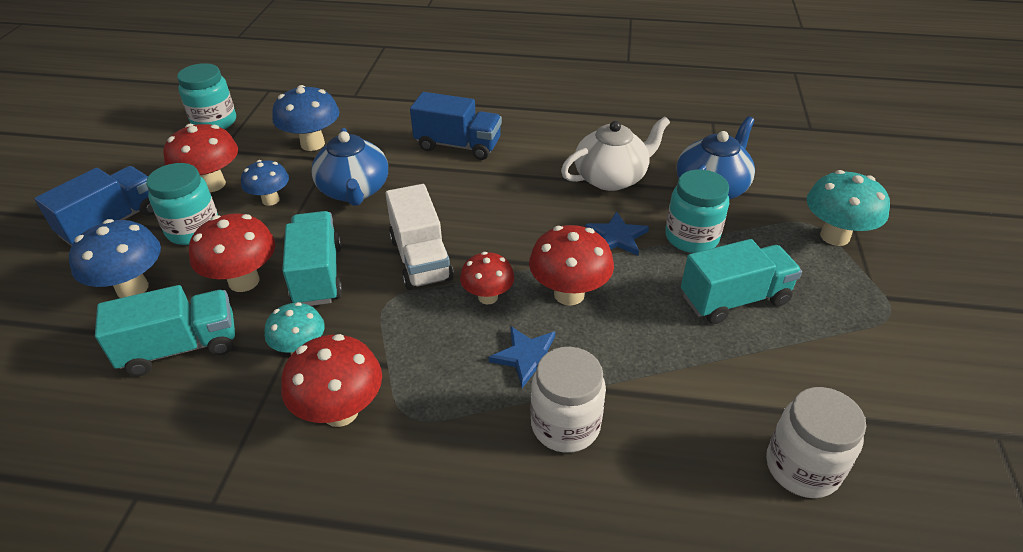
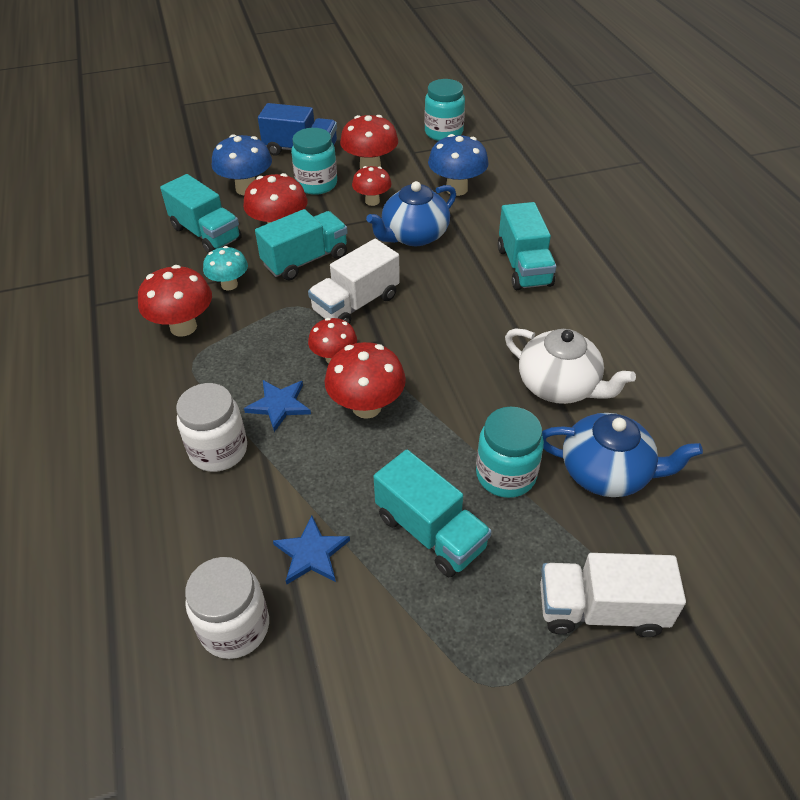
camera: 65 degrees right, 5 degrees up
(270, 200) = (372, 201): blue mushroom -> red mushroom
(458, 145) = (524, 267): blue truck -> turquoise truck
(616, 237) = (467, 416): blue star -> blue star (311, 553)
(834, 236) = (601, 609): turquoise mushroom -> white truck

